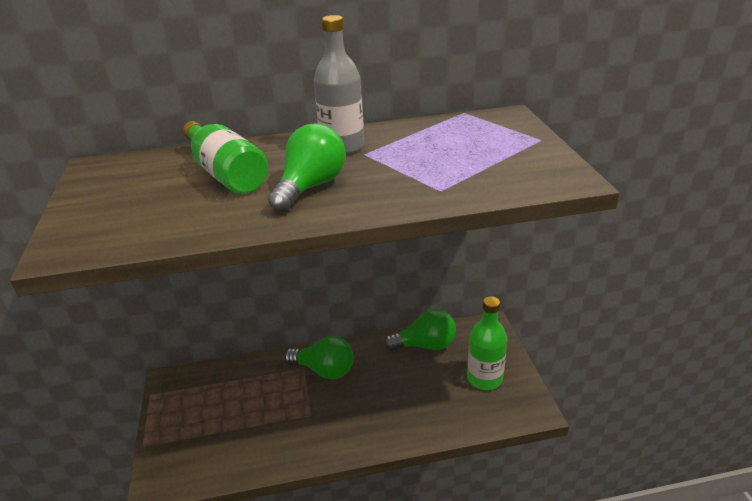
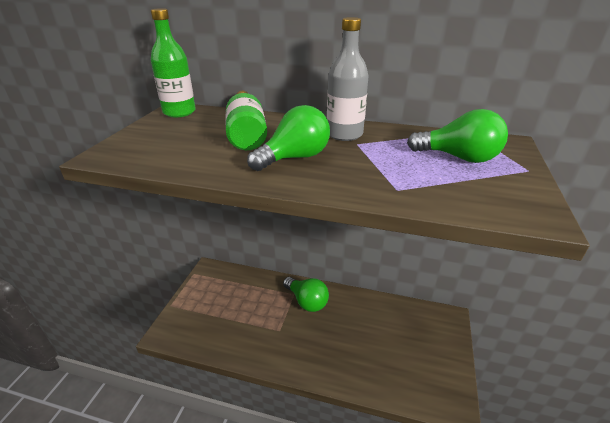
camera: 25 degrees right, 0 degrees up
(425, 345) = (390, 312): green light bulb -> green light bulb (458, 157)
(484, 378) = (424, 359): green bottle -> green bottle (179, 112)

